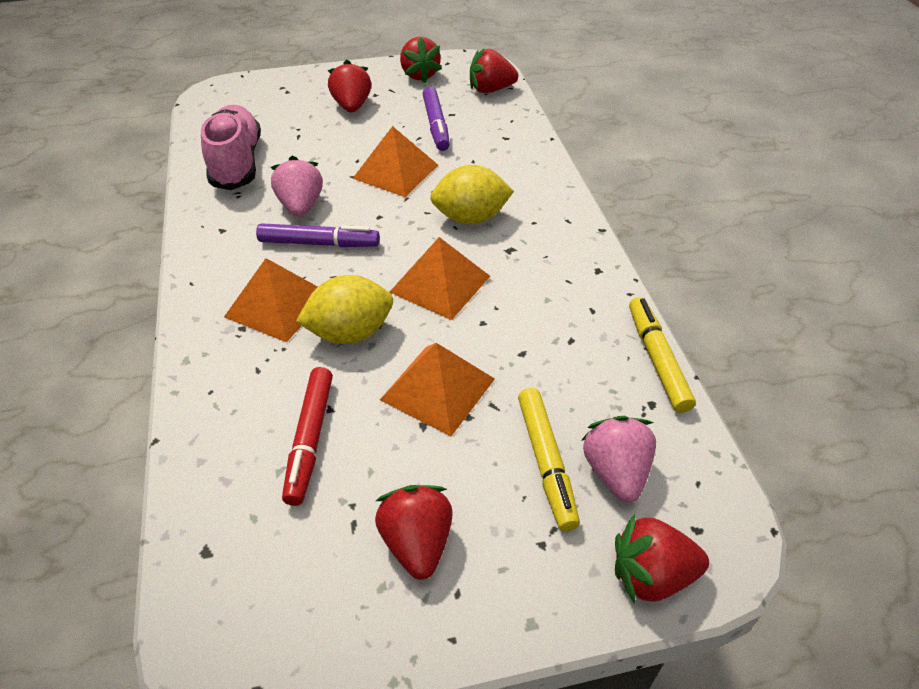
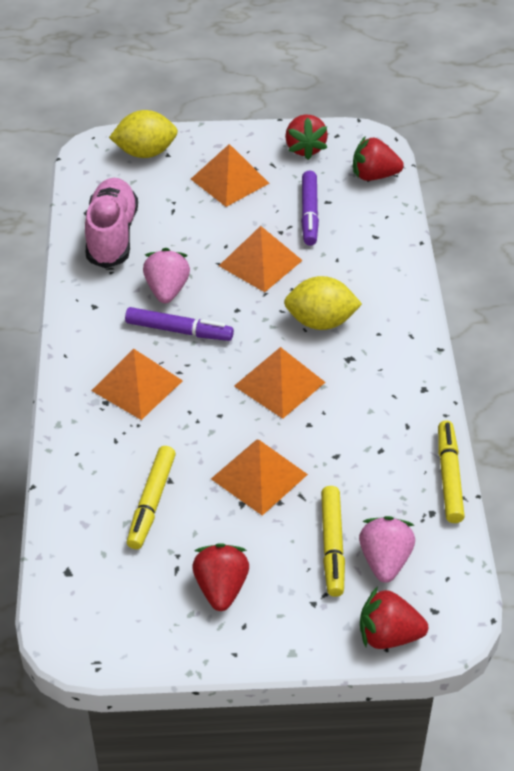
camera: 10 degrees right, 0 degrees up
(310, 439) = (151, 502): red marker -> yellow marker
(350, 333) = (195, 418): yellow lemon -> yellow lemon (145, 153)
(352, 106) = (229, 181): red strawberry -> orange pyramid

